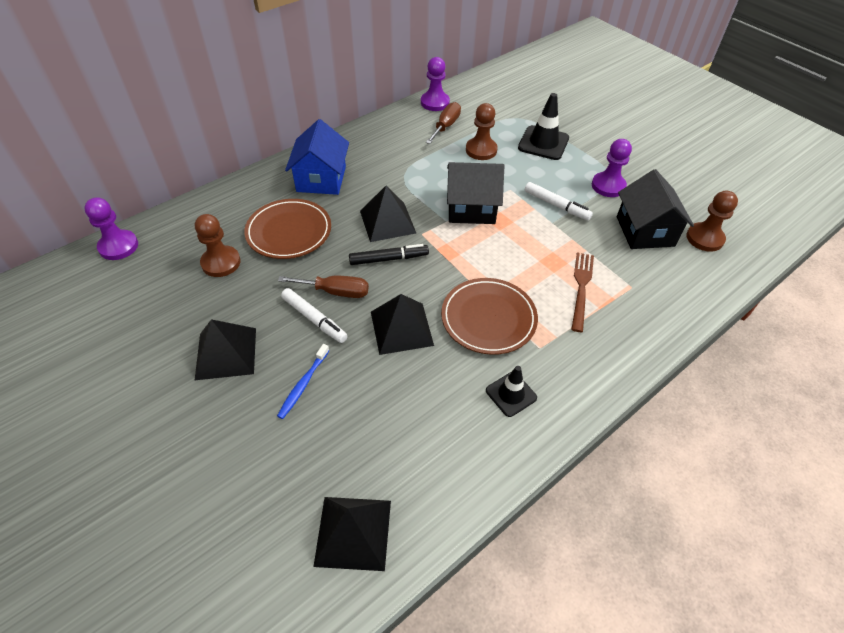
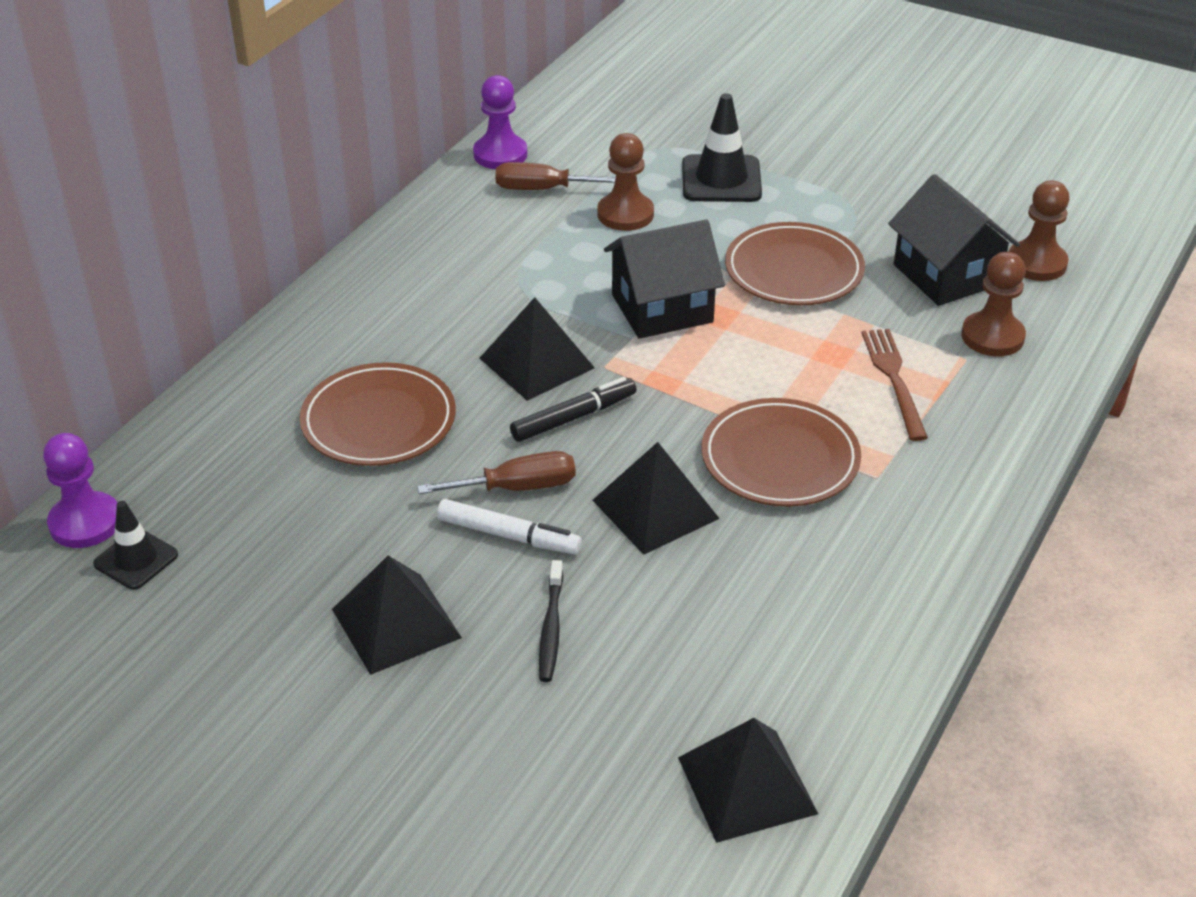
camera: 20 degrees left, 10 degrees down
(221, 262) = (292, 498): brown pawn -> brown pawn (992, 337)
(303, 384) = (551, 628): blue toothbrush -> black toothbrush
(321, 179) = (379, 325): blue house -> none
(445, 126) = (543, 189): brown screwdriver -> brown screwdriver turned 90 degrees counterclockwise
(511, 394) = (869, 549): black traffic cone -> black traffic cone (136, 559)
(556, 205) = (793, 270): white marker -> brown plate
(608, 186) = (858, 222): purple pawn -> none

